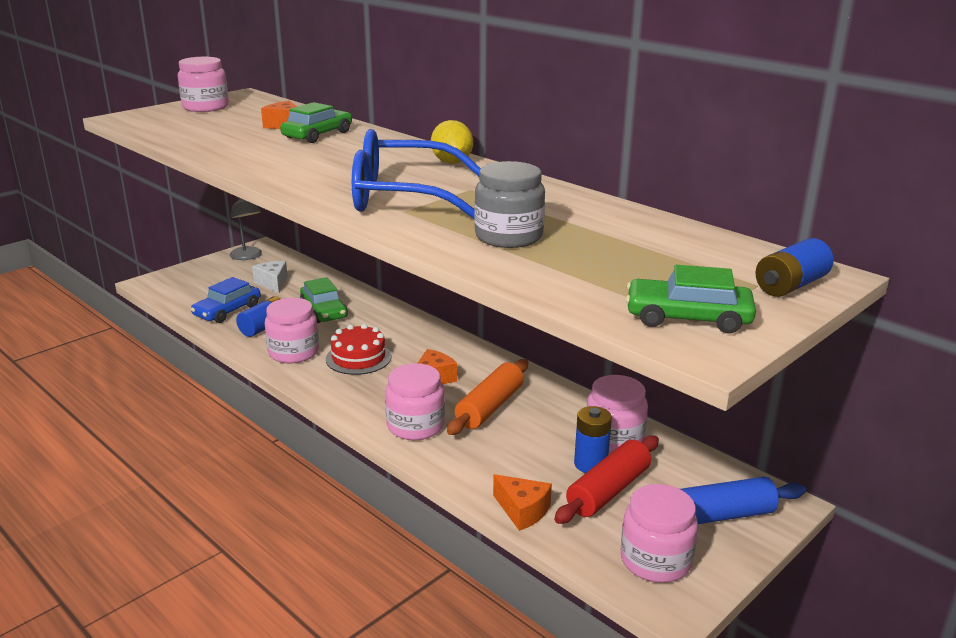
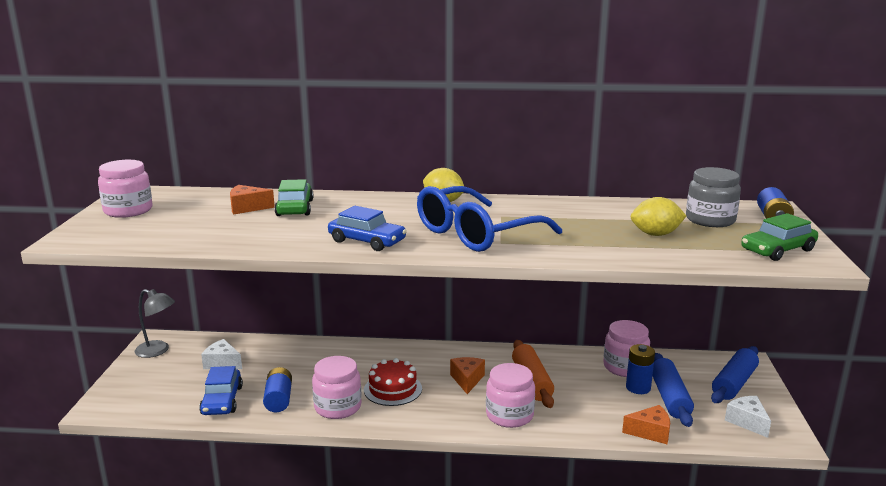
camera: 40 degrees left, 5 degrees down
(299, 175) = (367, 241): none -> blue car
(324, 311) = (305, 367): green car -> none
(508, 237) = (598, 238): grey jar -> grey jar (710, 220)
(582, 254) = (655, 234): none -> yellow lemon
(608, 491) = (669, 397): red rolling pin -> blue rolling pin
(655, 560) = (747, 422): pink jar -> white cheese

